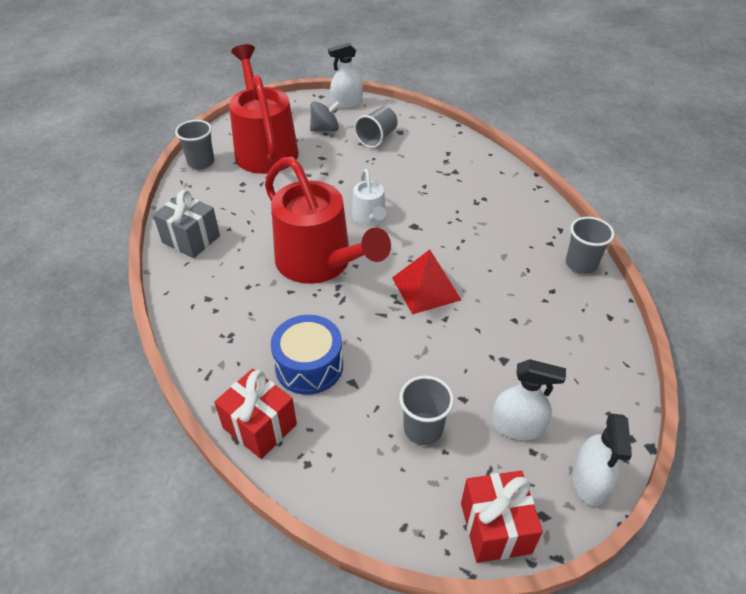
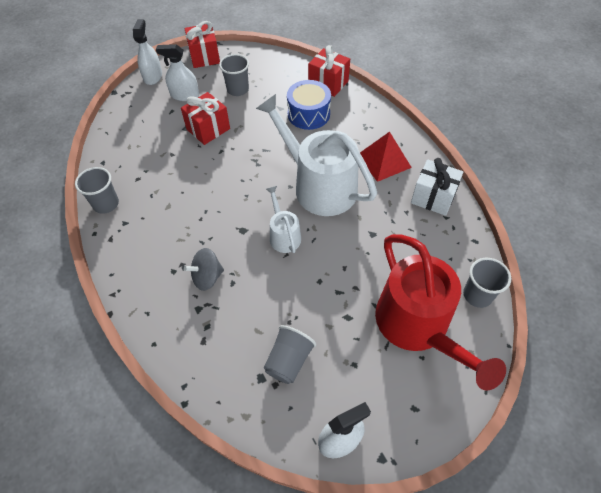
camera: 175 degrees right, 10 degrees up
(191, 239) = (433, 197): grey gift -> white gift
(319, 262) = (319, 186): red watering can -> white watering can
(325, 129) = (356, 373): grey spinning top -> grey spinning top (207, 277)
(426, 288) = (233, 171): red pyramid -> red pyramid (383, 161)
(467, 354) = (208, 129): none -> red gift

